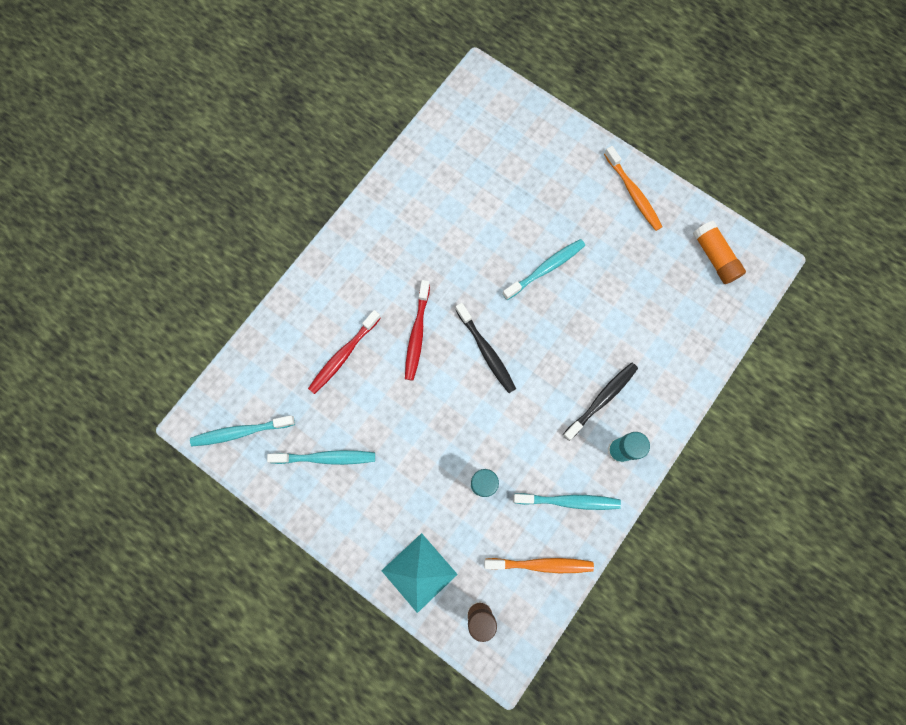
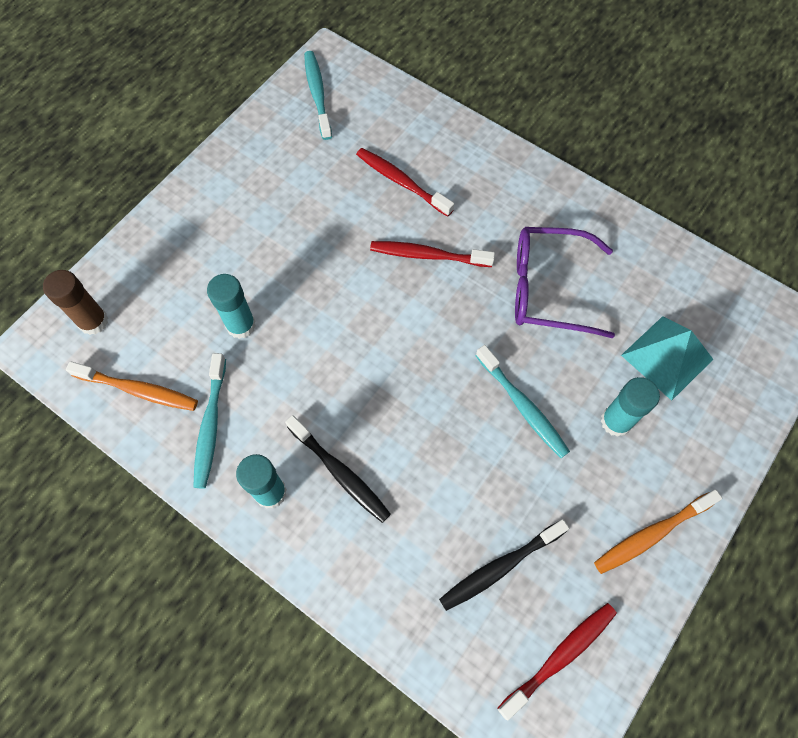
camera: 90 degrees right, 10 degrees down
(326, 457) = (284, 169): turquoise toothbrush -> none
(419, 572) = (149, 260): turquoise pyramid -> turquoise pyramid (667, 357)
(448, 243) = (548, 289): none -> purple glasses
(486, 351) = (407, 332): black toothbrush -> black toothbrush (500, 567)
(541, 564) = (138, 390): orange toothbrush -> orange toothbrush turned 75 degrees counterclockwise
(555, 207) = (616, 421): none -> turquoise glue stick
(714, 257) = (560, 657): orange glue stick -> red toothbrush

